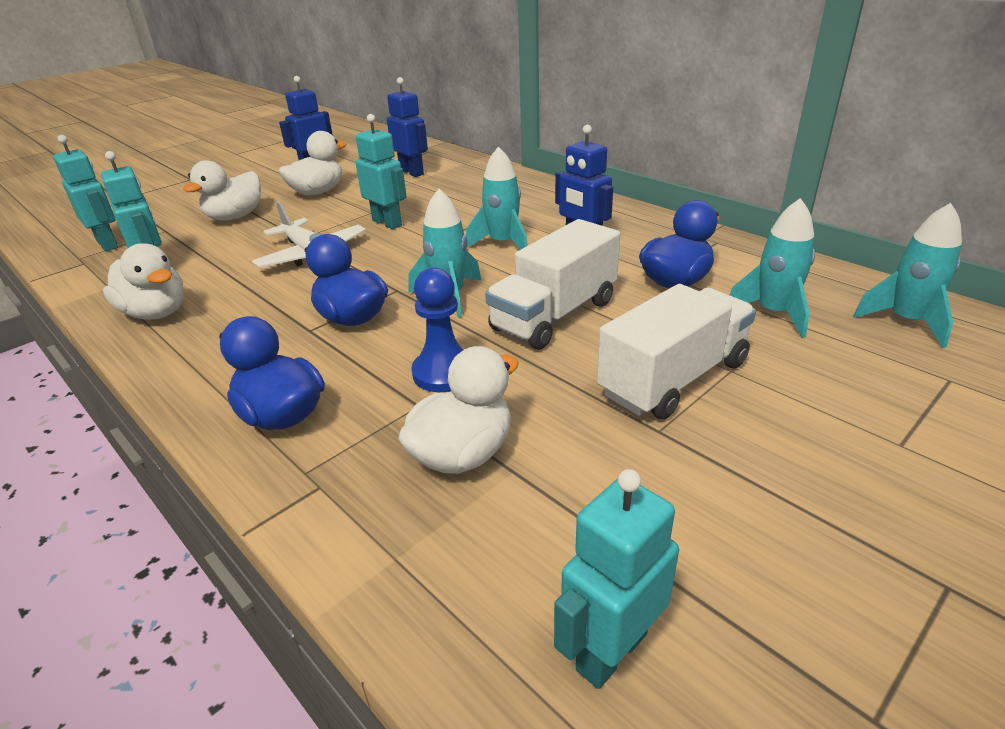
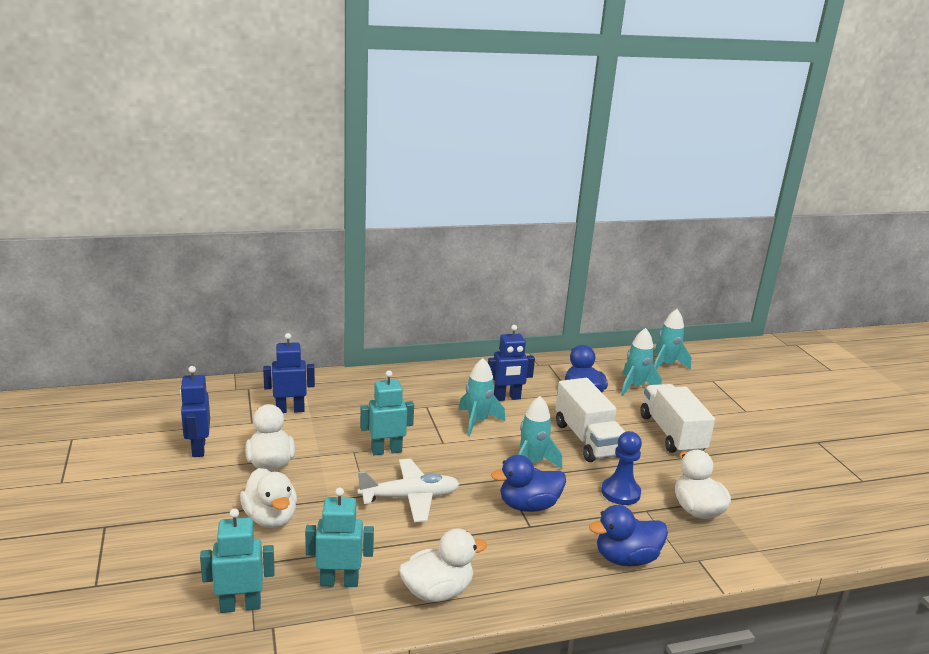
camera: 65 degrees left, 10 degrees down
(610, 651) = (825, 515): turquoise robot -> none

